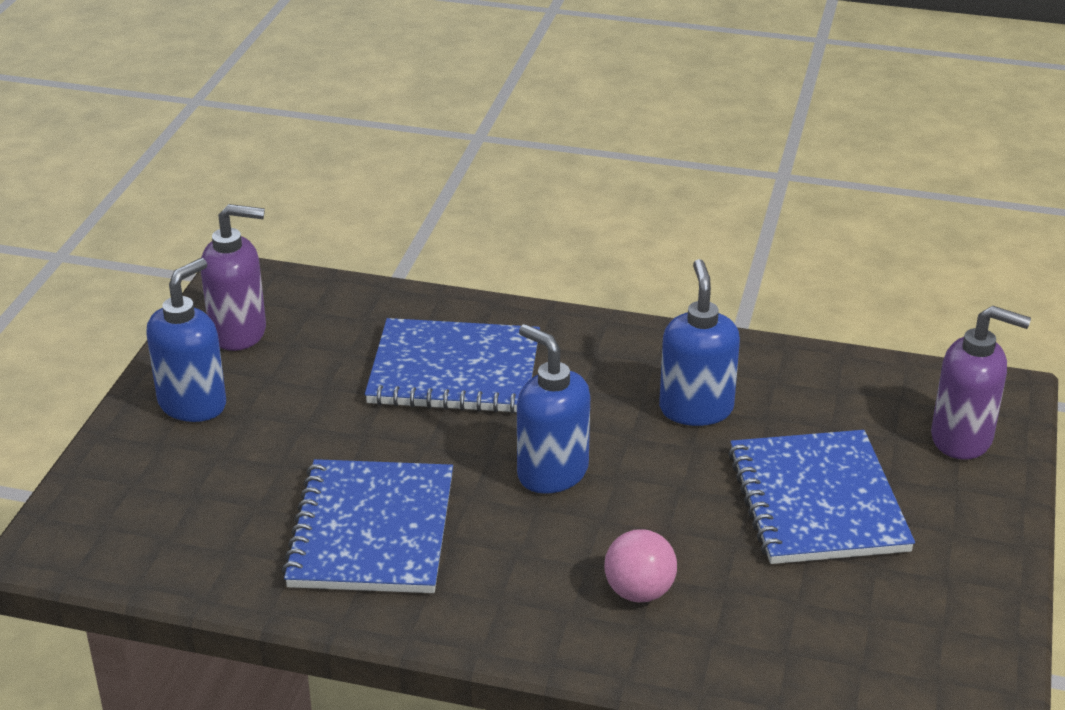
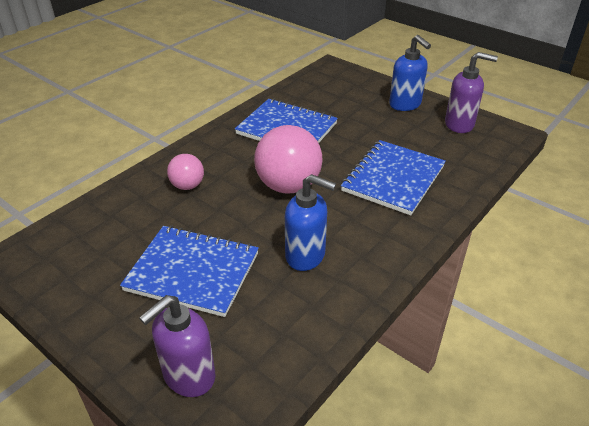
camera: 115 degrees right, 5 degrees up
(239, 333) = (459, 124): purple soap dispenser -> purple soap dispenser turned 105 degrees counterclockwise
(552, 473) = (288, 186): blue soap dispenser -> pink ball

